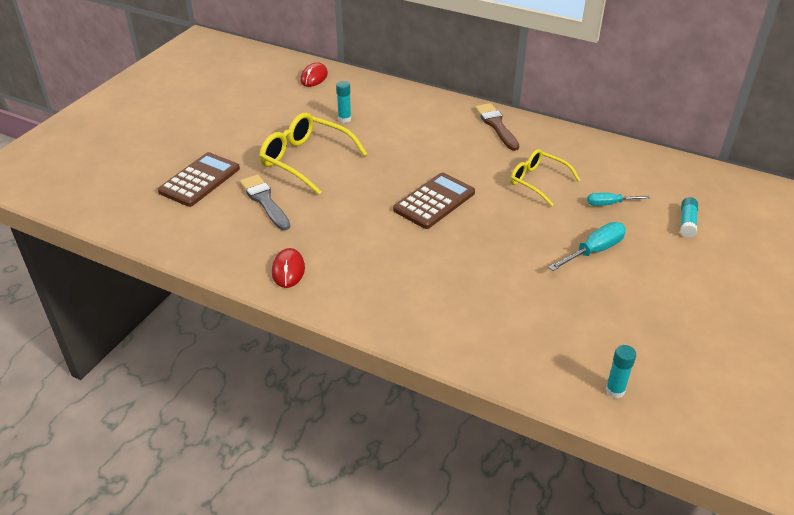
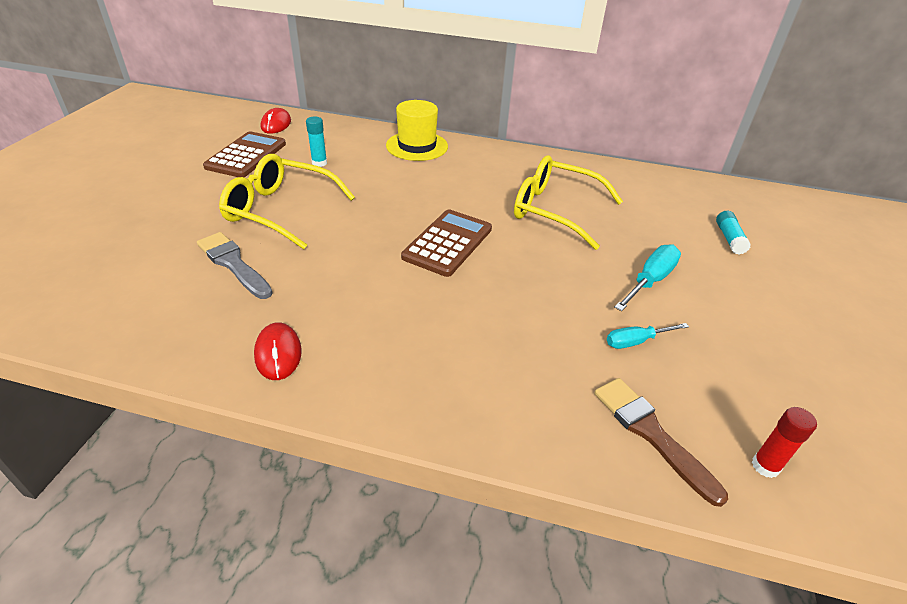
camera: 15 degrees left, 0 degrees up
(199, 180) = (141, 246): brown calculator -> brown calculator (246, 155)
(433, 108) = (417, 146): none -> yellow hat
(496, 125) = (489, 158): brown brush -> brown brush (651, 434)
(538, 182) = (556, 211): yellow glasses -> yellow glasses, size x1.52
(609, 204) = (640, 227): turquoise screwdriver -> turquoise screwdriver (635, 341)
(615, 390) = (765, 466): turquoise glue stick -> red glue stick

